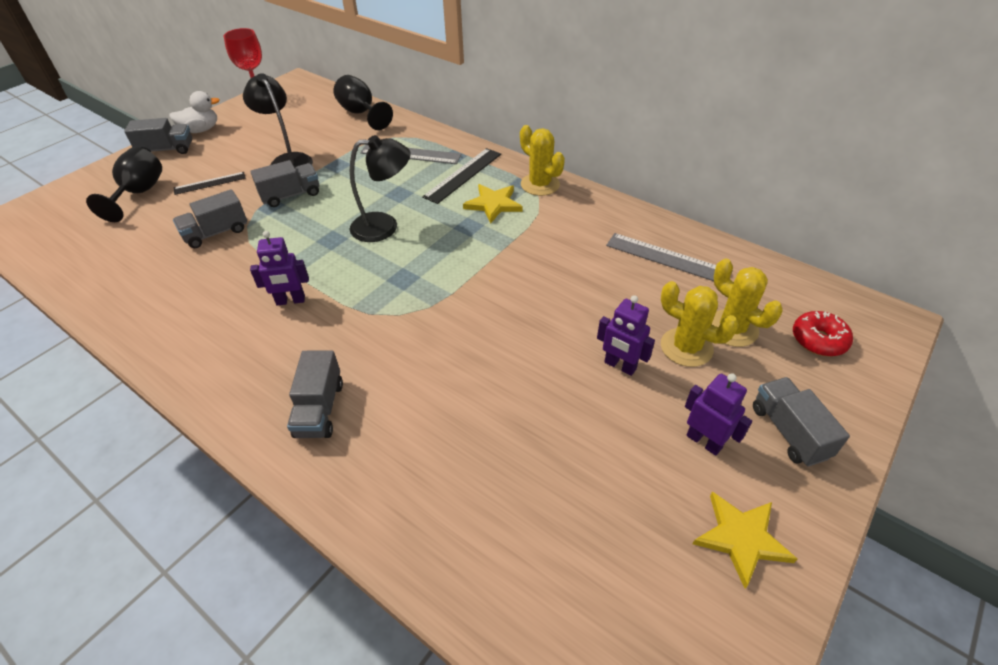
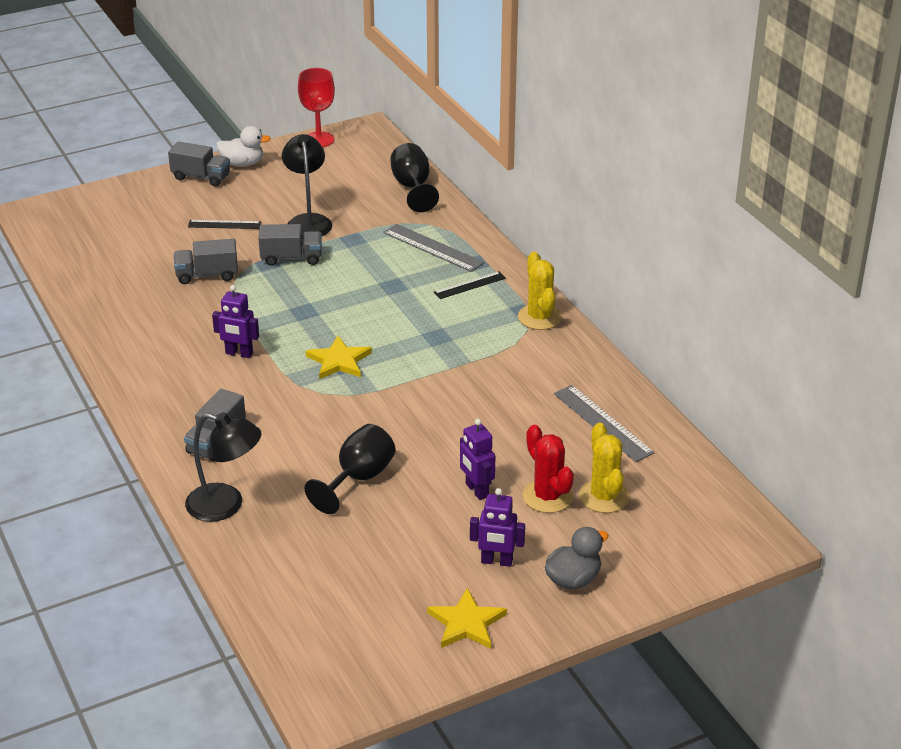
camera: 25 degrees right, 10 degrees down
(139, 193) = (157, 217): black goblet -> black goblet (358, 479)
(384, 226) = (359, 313): black lamp -> black lamp (226, 505)
(463, 175) = (470, 285): black ruler -> black ruler, size x0.64
(493, 204) = (477, 323): yellow star -> yellow star (339, 361)
(686, 347) = (547, 496): yellow cactus -> red cactus
(704, 441) = (496, 561): purple robot -> purple robot turned 120 degrees clockwise
(789, 432) = (573, 579): grey truck -> grey duck
(818, 340) = (674, 530): red donut -> none

